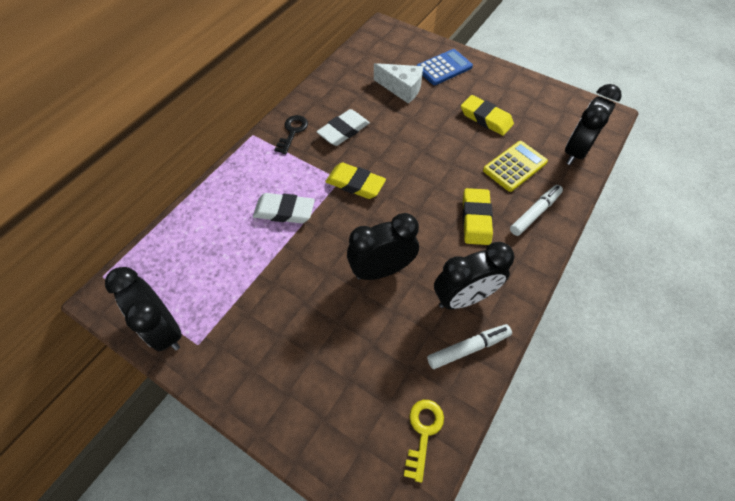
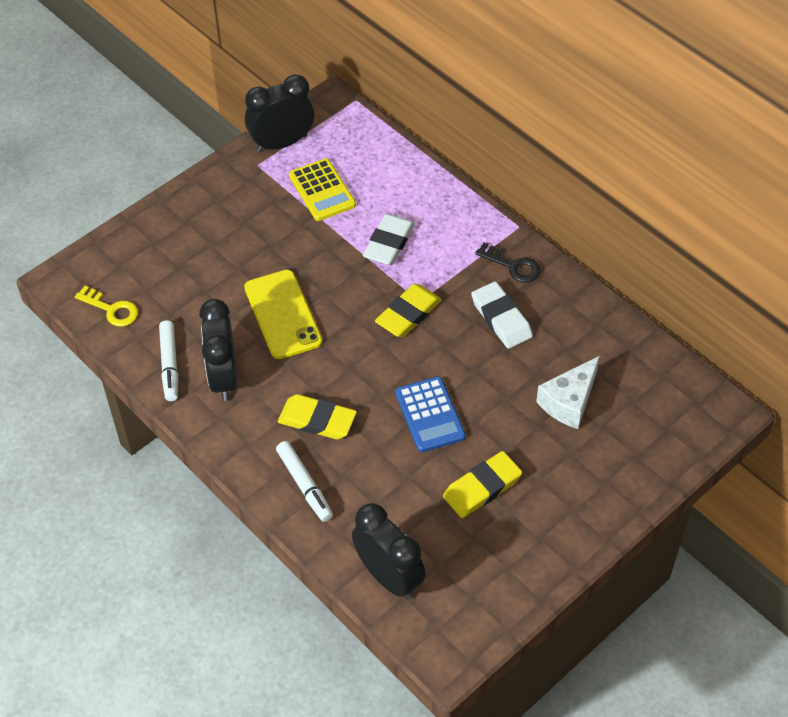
camera: 105 degrees right, 5 degrees down
(381, 270) = (283, 314): black clock -> yellow phone
(444, 68) = (605, 468): blue calculator -> blue calculator (430, 415)
(515, 166) = (384, 491): yellow calculator -> yellow calculator (322, 190)

